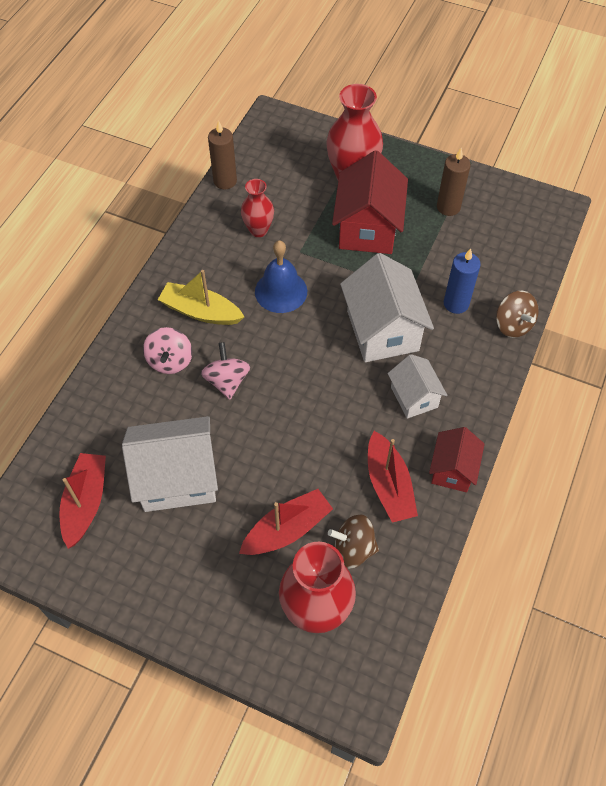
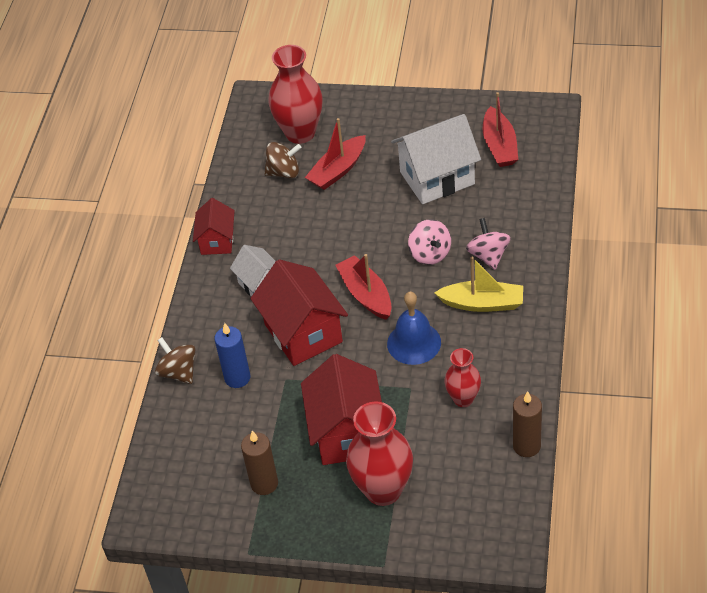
camera: 170 degrees right, 10 degrees down
(382, 330) = (303, 333): white house -> red house
(389, 485) = (267, 218): red boat -> red boat (366, 294)

